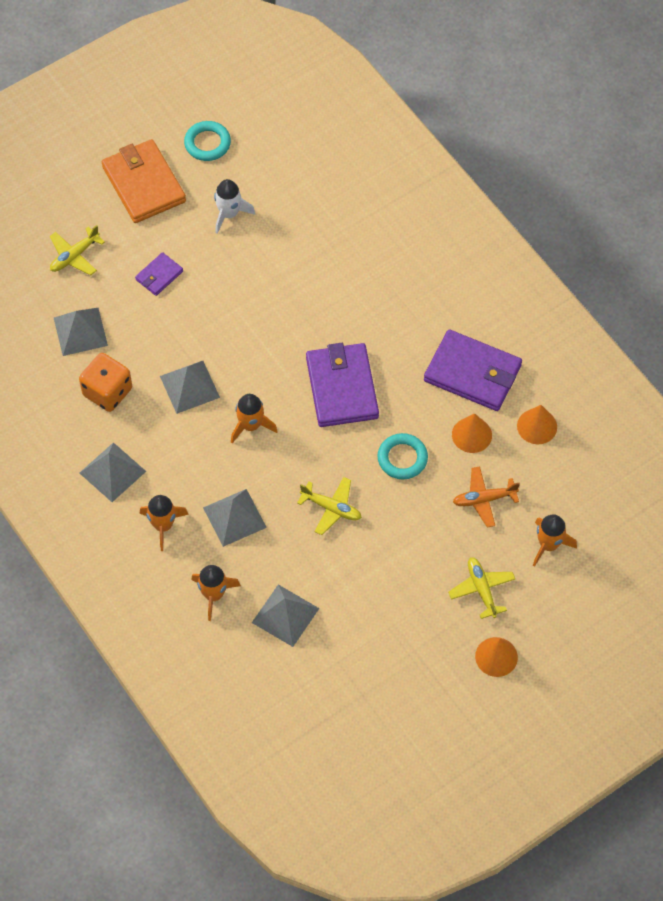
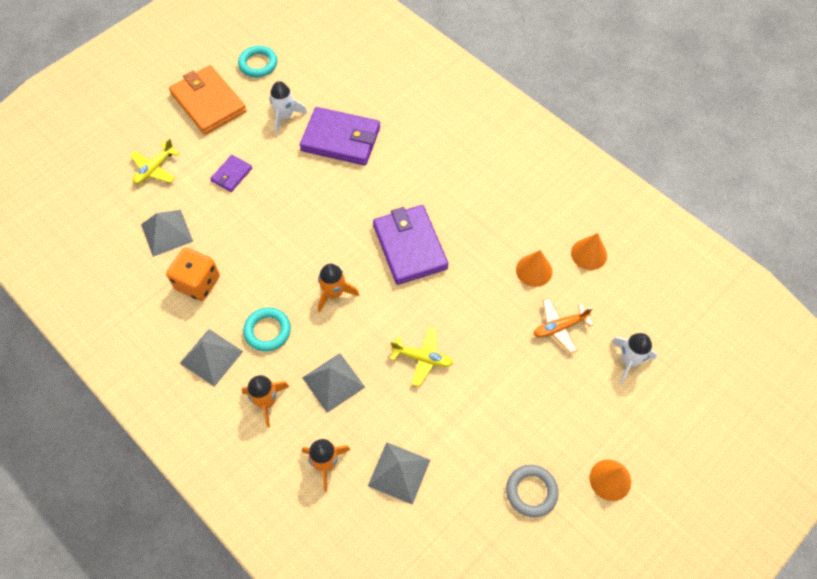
camera: 10 degrees left, 0 degrees up
(190, 386) = (273, 266): grey pyramid -> none
(402, 458) = (477, 301): turquoise ring -> turquoise ring (267, 331)
(414, 654) = (531, 491): none -> grey ring
(472, 373) = (521, 217): purple wallet -> purple wallet (341, 139)
(482, 589) = (579, 414): yellow plane -> none
(548, 545) = (628, 360): orange rocket -> white rocket

